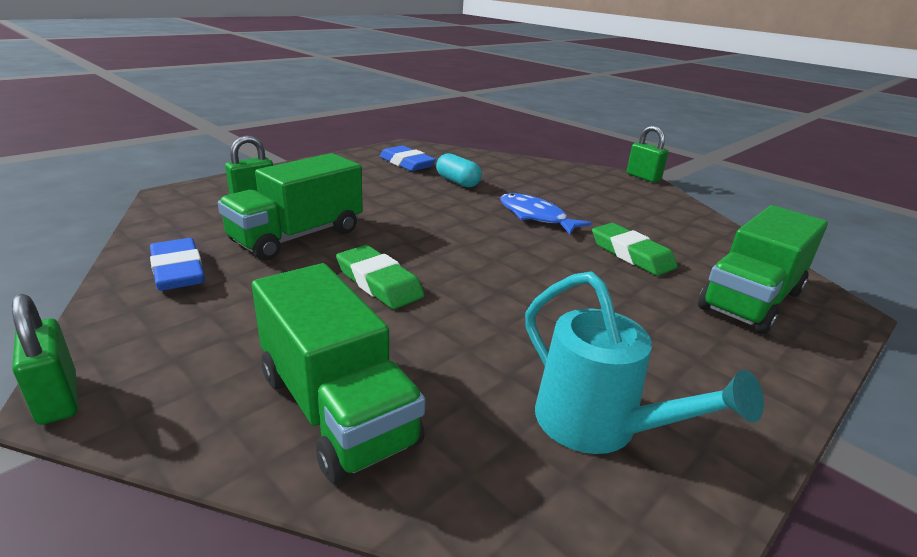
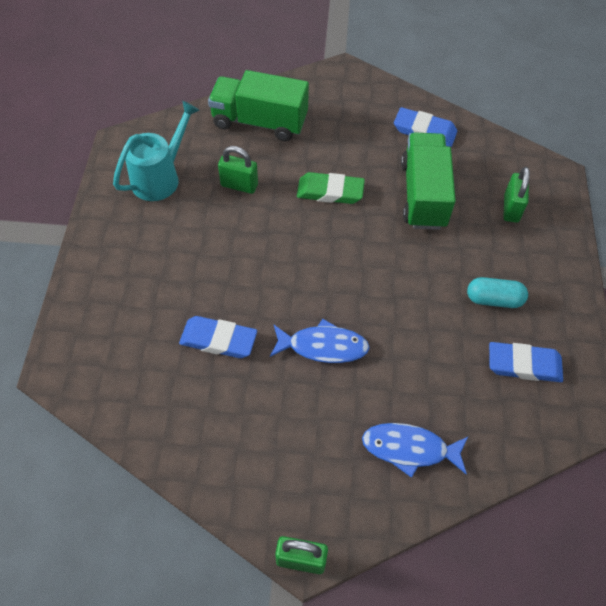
camera: 140 degrees right, 30 degrees up
(58, 398) = (347, 68): green padlock -> green padlock (239, 185)
(457, 182) = (439, 362): turquoise capsule -> turquoise capsule (494, 299)
(529, 173) = (409, 449): none -> blue fish
(599, 426) = (160, 177): turquoise watering can -> turquoise watering can turned 120 degrees clockwise
(631, 254) = (218, 340): green eraser -> blue eraser
(751, 300) = (118, 335): green truck -> none

